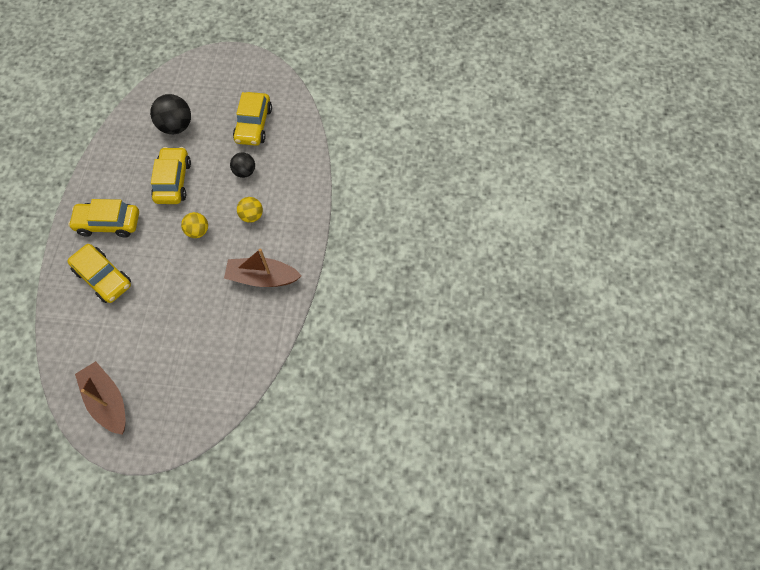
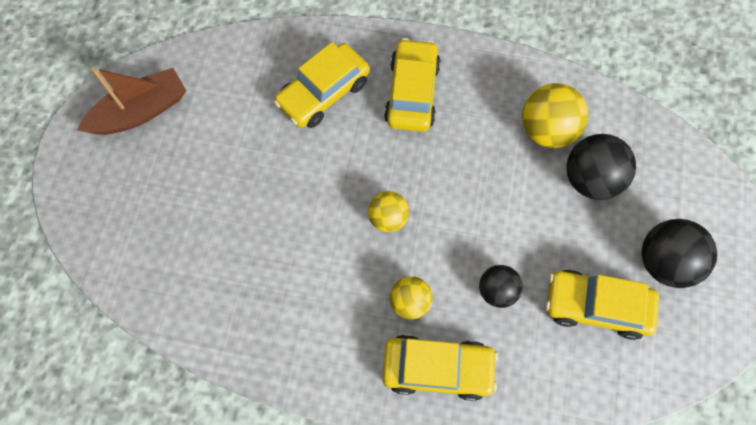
camera: 95 degrees right, 5 degrees up
(142, 148) = (547, 130): none -> yellow ball
(173, 181) = (483, 178): yellow car -> yellow car (437, 368)
(228, 93) = (664, 262): none -> black ball
(262, 278) = (294, 318): brown boat -> none

